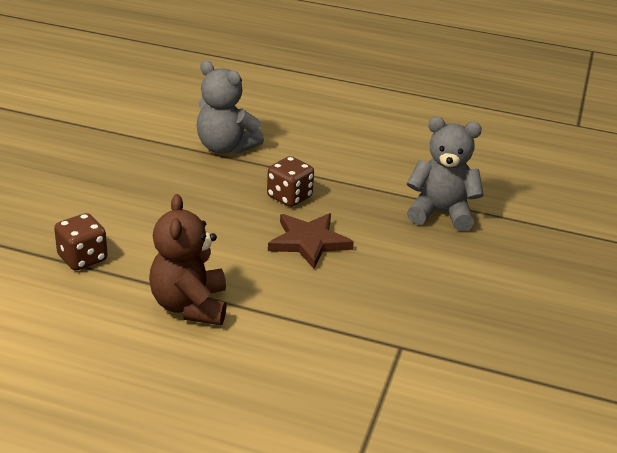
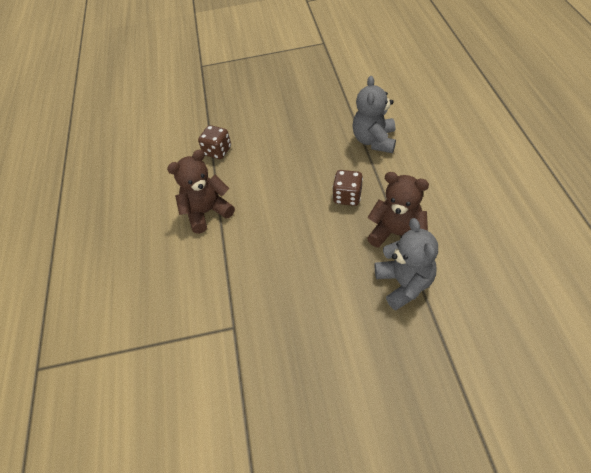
camera: 70 degrees right, 20 degrees up
(309, 242) = (306, 230): brown star -> none
(375, 191) = (396, 234): none -> brown teddy bear

